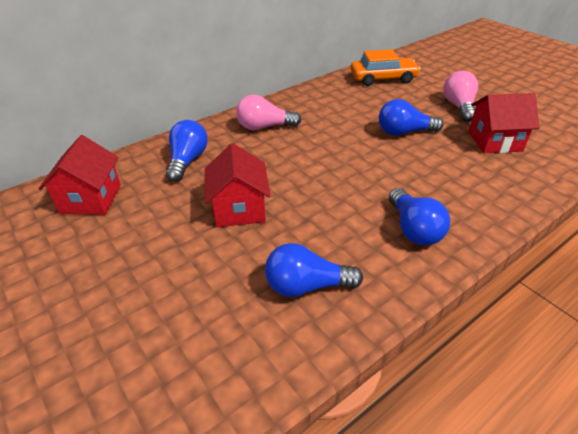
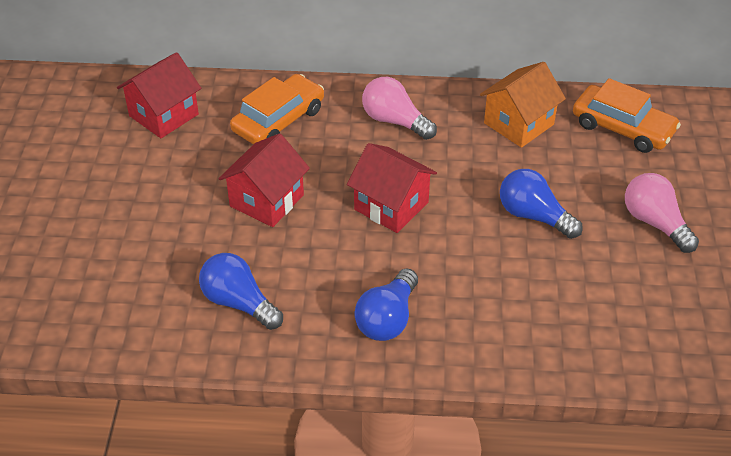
camera: 40 degrees right, 5 degrees up
(187, 160) = (278, 120): blue light bulb -> orange car
(333, 98) = (518, 124): none -> orange house
(459, 106) = (655, 223): pink light bulb -> pink light bulb turned 75 degrees counterclockwise
(495, 141) = (621, 290): red house -> red house (391, 206)

